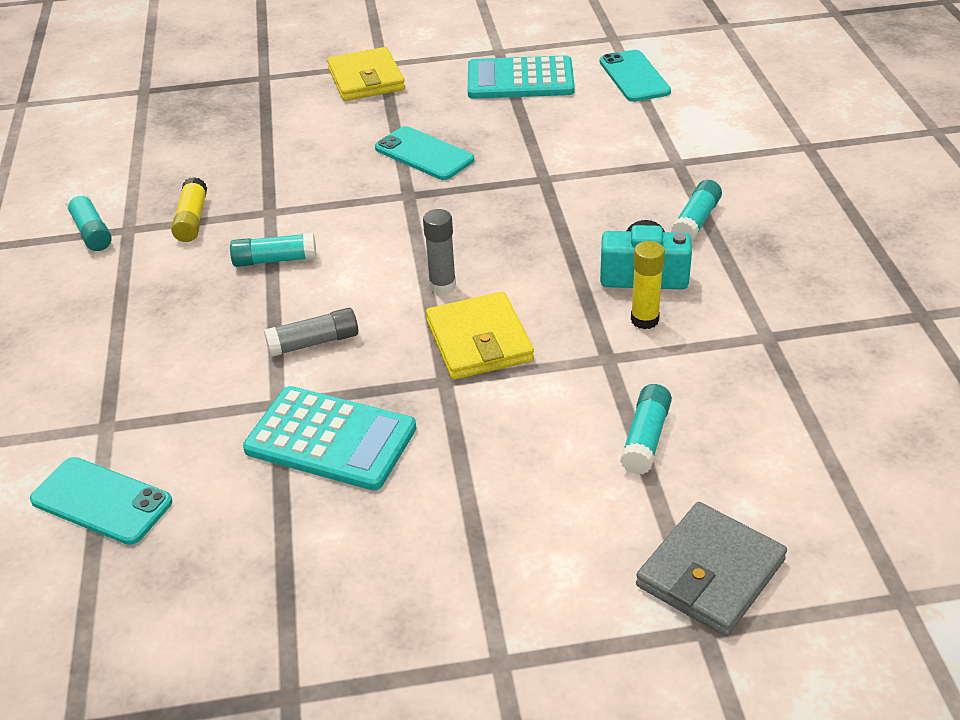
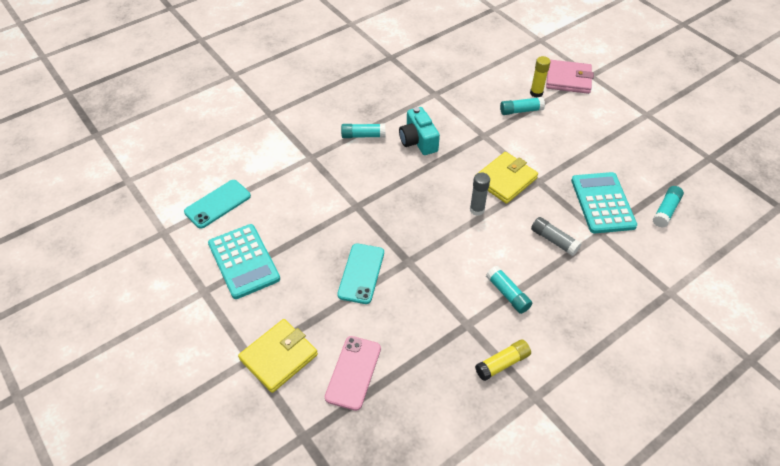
camera: 120 degrees left, 10 degrees up
(91, 231) = (552, 419): turquoise glue stick -> turquoise glue stick (665, 211)
(101, 501) = (703, 264): turquoise phone -> none
(298, 118) = (353, 372): none -> pink phone
(644, 320) = (450, 131): yellow glue stick -> yellow glue stick (536, 93)
(710, 573) = (568, 79): grey wallet -> pink wallet

